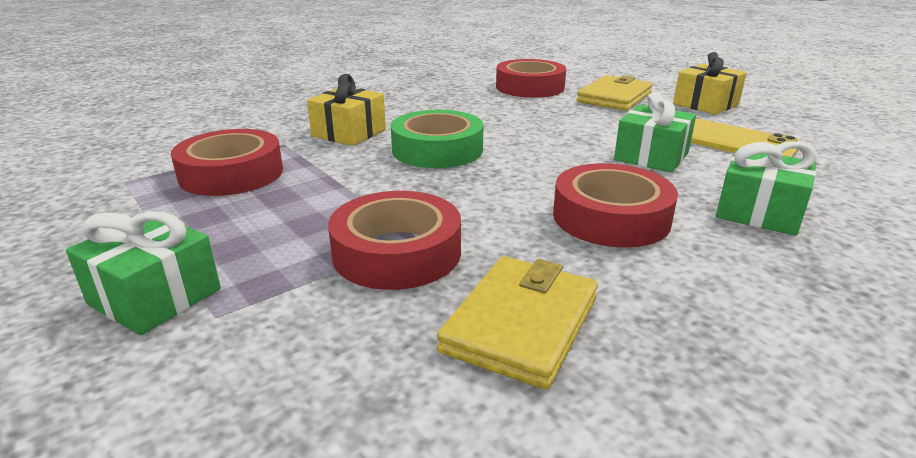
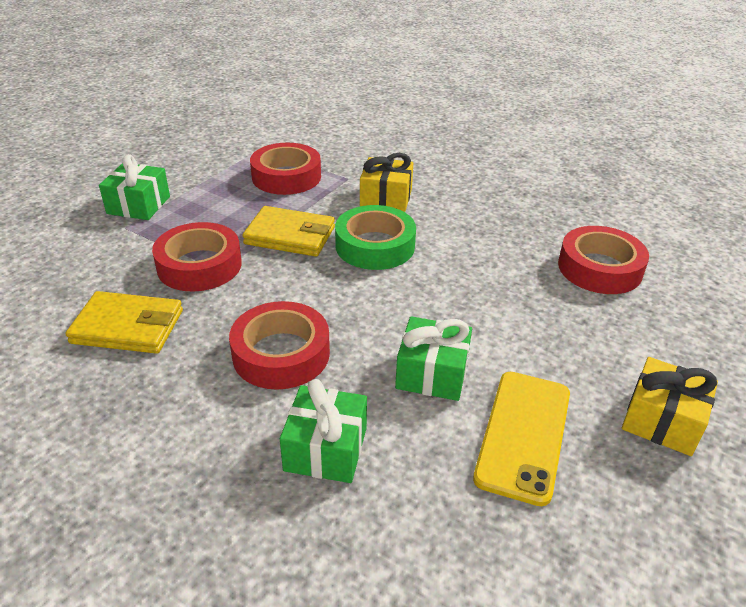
camera: 70 degrees right, 10 degrees up
(614, 97) = (618, 336): yellow wallet -> yellow wallet (290, 236)

